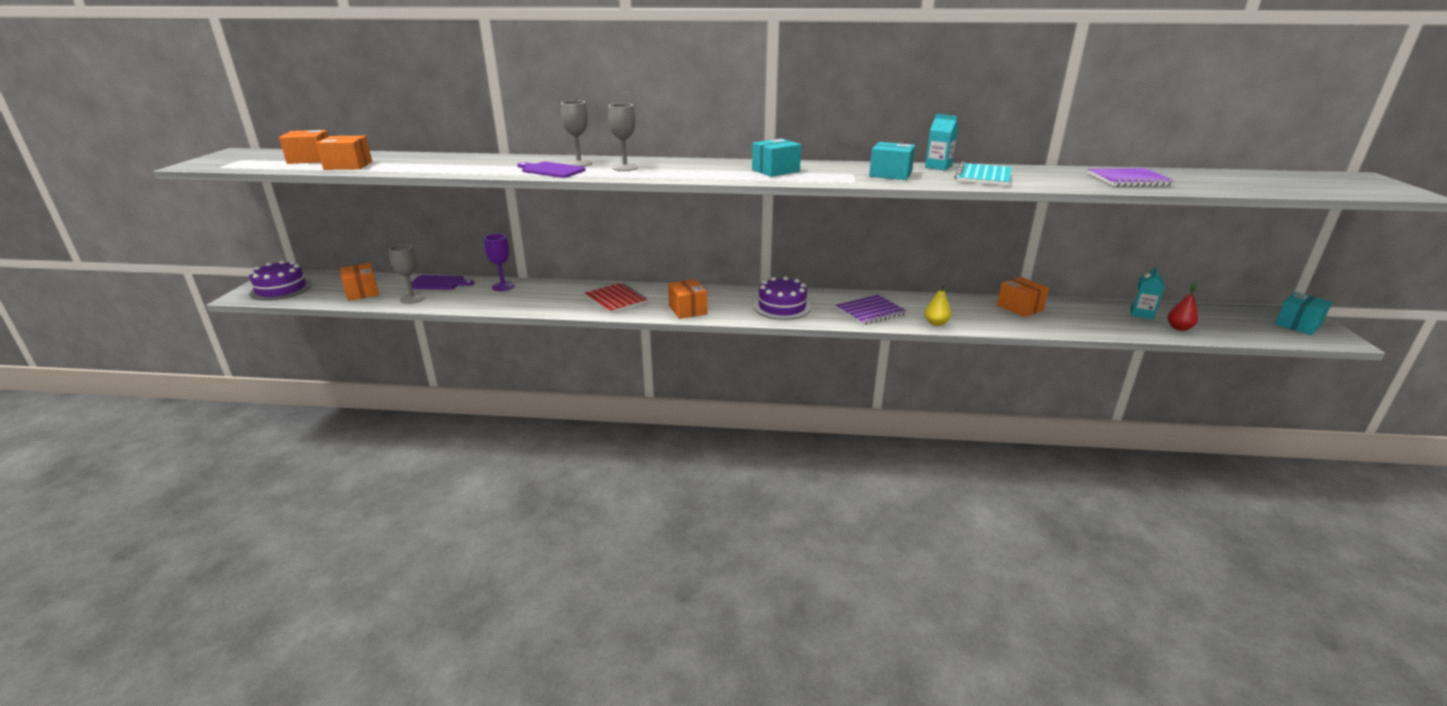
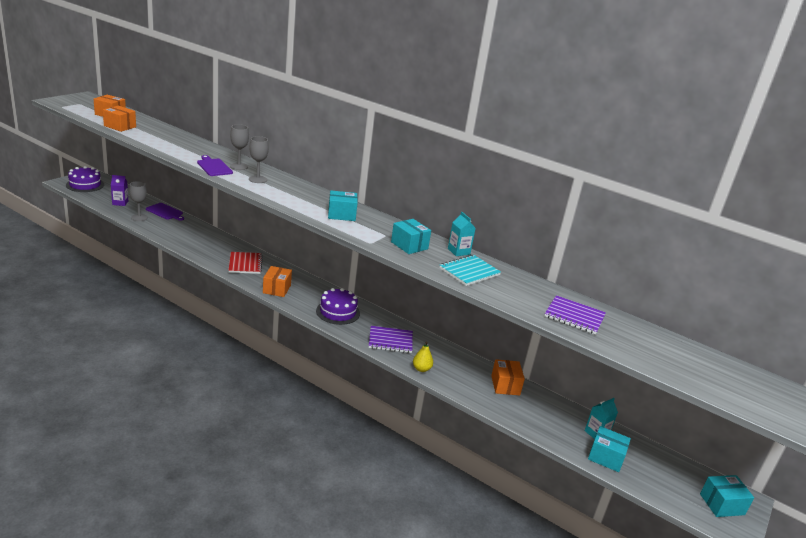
camera: 25 degrees right, 0 degrees up
(362, 292) = (120, 203): orange box -> purple carton
(503, 286) = (196, 228): purple goblet -> none
(1179, 328) = (606, 457): red pear -> turquoise box

